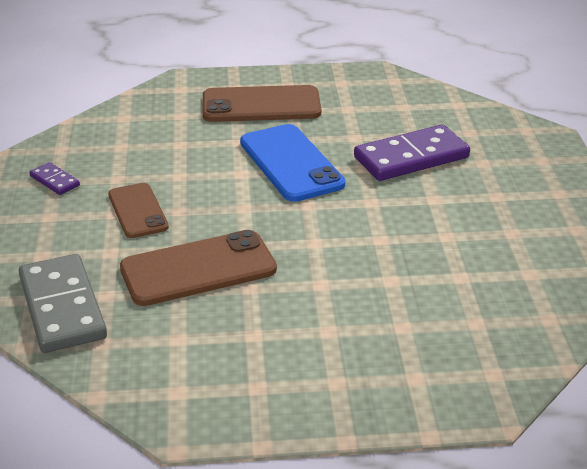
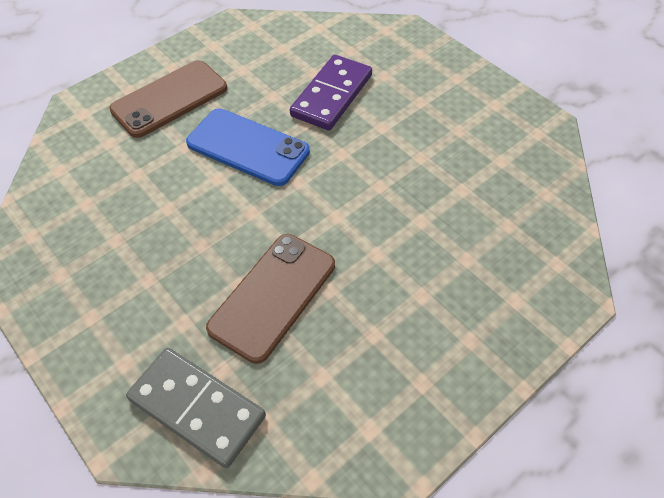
camera: 35 degrees left, 20 degrees up
(55, 181) = (59, 274): purple domino -> none
(137, 211) = (166, 265): brown phone -> none

